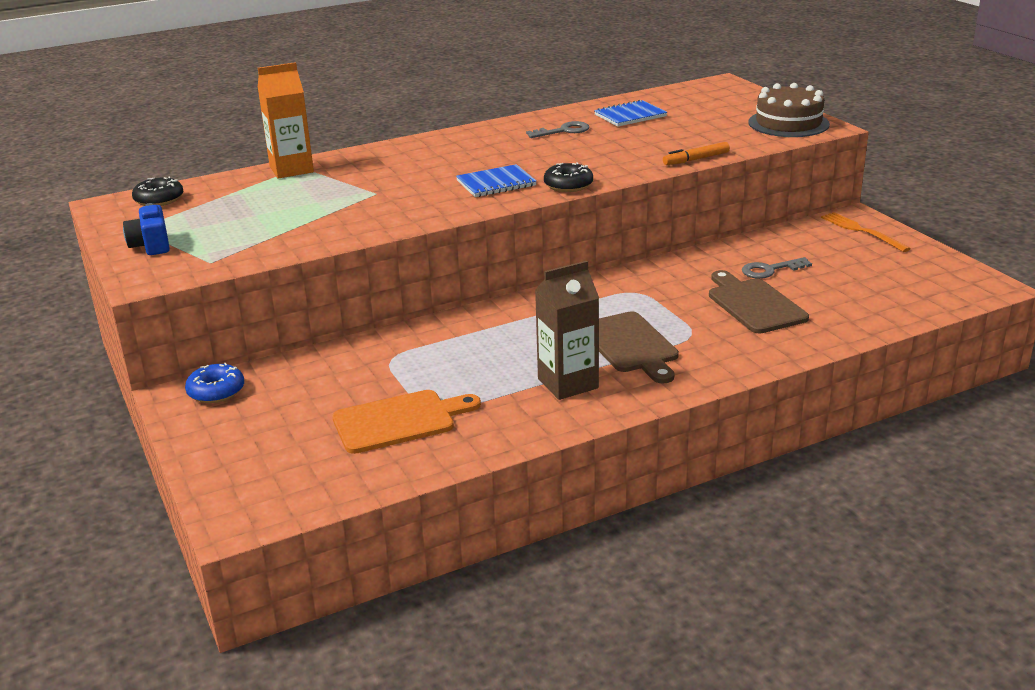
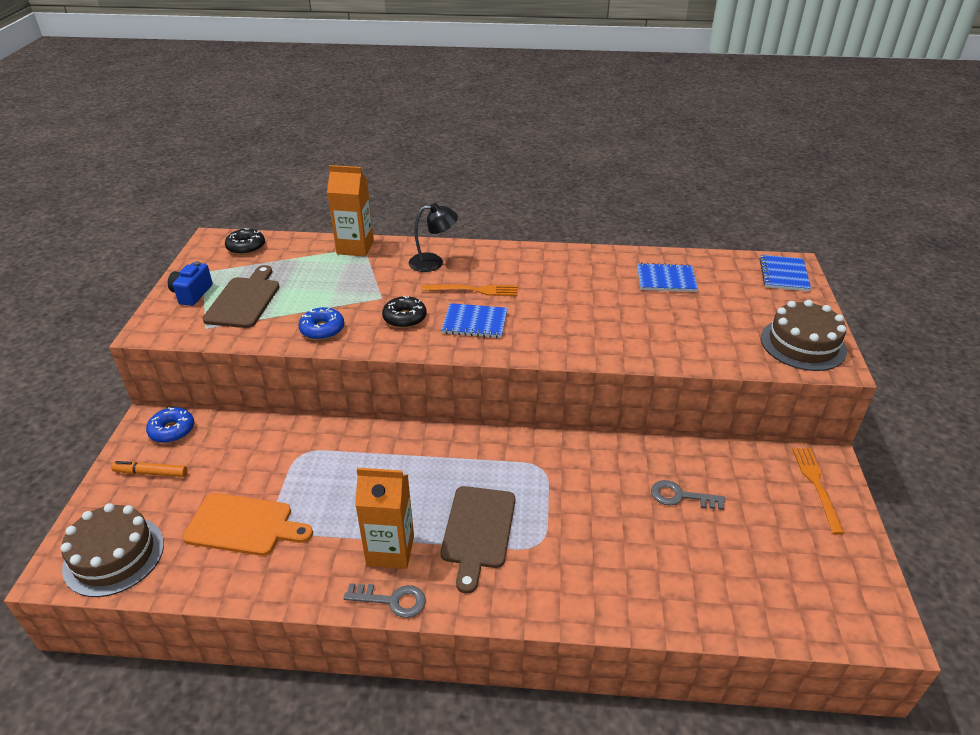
camera: 30 degrees right, 10 degrees up
(285, 489) = (114, 555): none -> brown cake
(347, 228) = (322, 329): none -> blue donut
(394, 158) = (433, 262): none -> black lamp
(463, 165) = (473, 290): none -> orange fork
(563, 131) = (591, 278): grey key -> grey key (392, 600)
(568, 185) = (526, 348): black donut -> black donut (404, 318)
(568, 383) = (390, 550): brown carton -> orange carton
(696, 159) = (666, 360): orange marker -> orange marker (151, 473)
(722, 90) = (783, 275): none -> blue notebook
(754, 304) = (626, 533): brown cutting board -> brown cutting board (244, 300)

